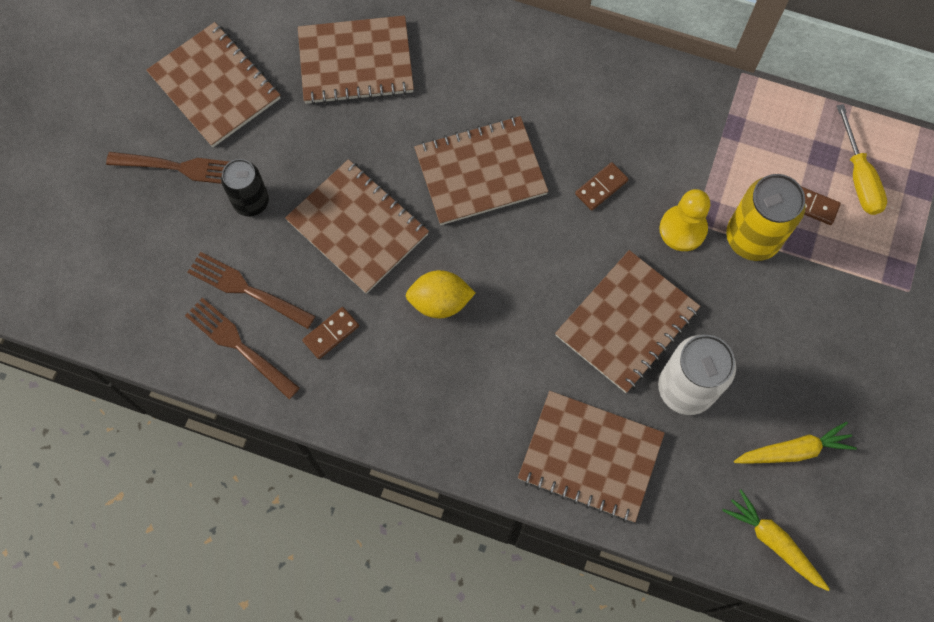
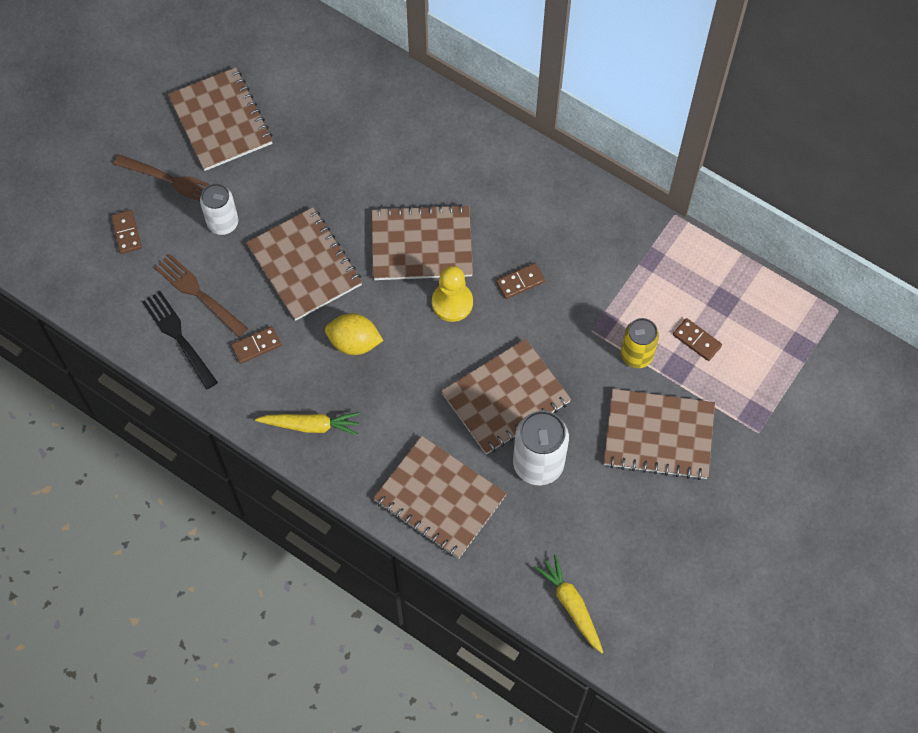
camera: 15 degrees right, 5 degrees down
(144, 239) = (126, 233): none -> brown domino
(240, 346) = (179, 337): brown fork -> black fork
(251, 202) = (223, 223): black can -> white can
(355, 62) = (344, 128): brown notebook -> brown notebook (658, 435)
(682, 229) = (579, 333): yellow pawn -> yellow pawn (452, 303)
(752, 238) = (636, 355): yellow can -> yellow can, size x0.66
(793, 450) = (613, 537): yellow carrot -> yellow carrot (310, 425)
(859, 177) = (747, 327): yellow screwdriver -> none

